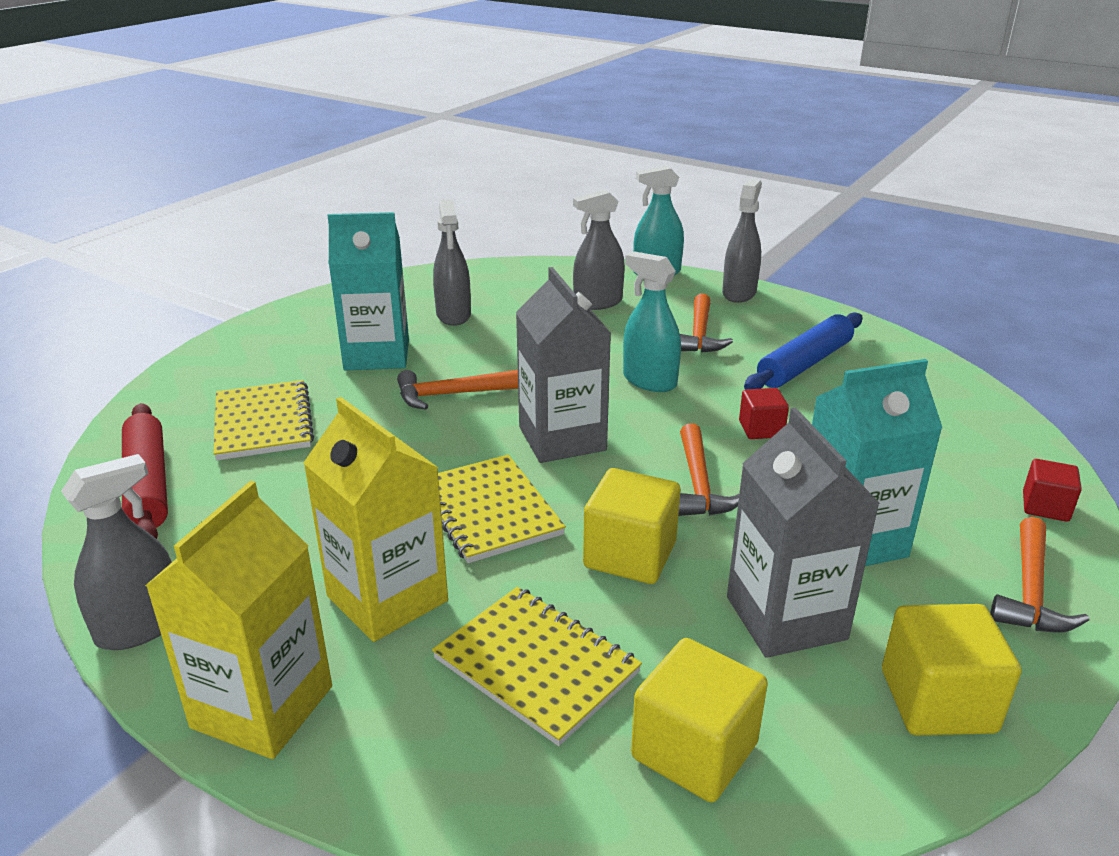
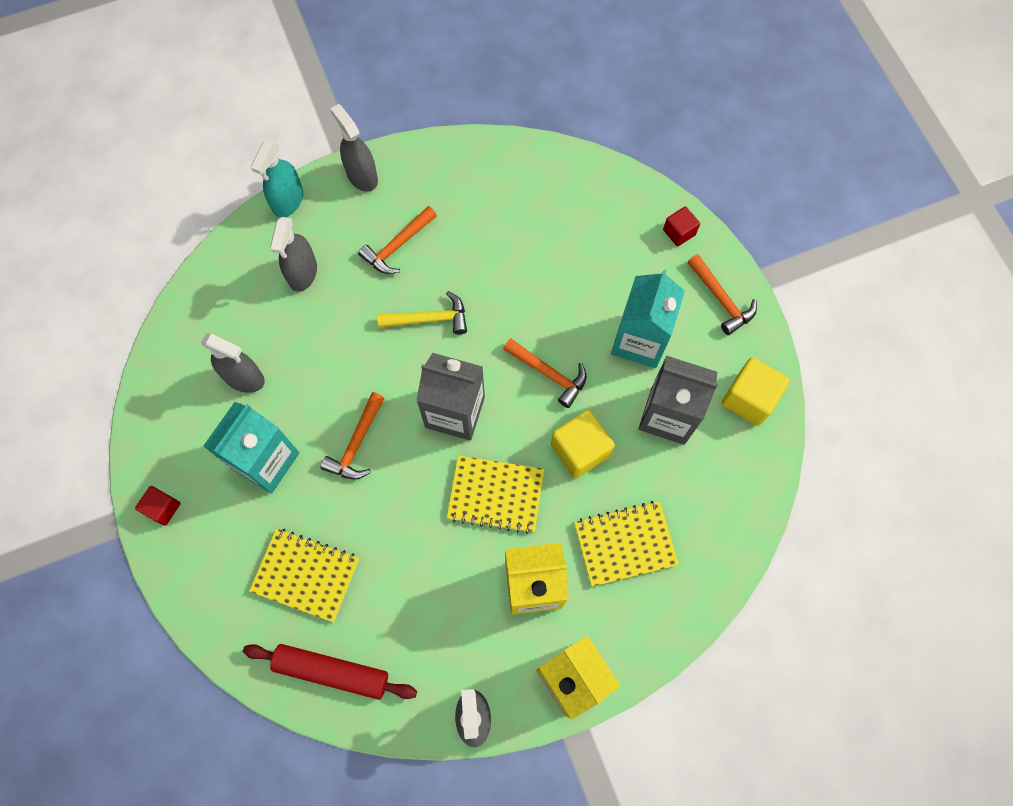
camera: 55 degrees left, 40 degrees up
(649, 381) = (429, 319): turquoise spray bottle -> yellow hammer
(694, 751) = (712, 513): yellow cube -> none
(699, 335) = (397, 246): orange hammer -> orange hammer turned 90 degrees clockwise
(761, 429) = (524, 301): red cube -> red cube (163, 508)
(805, 364) = (478, 218): blue rolling pin -> none

